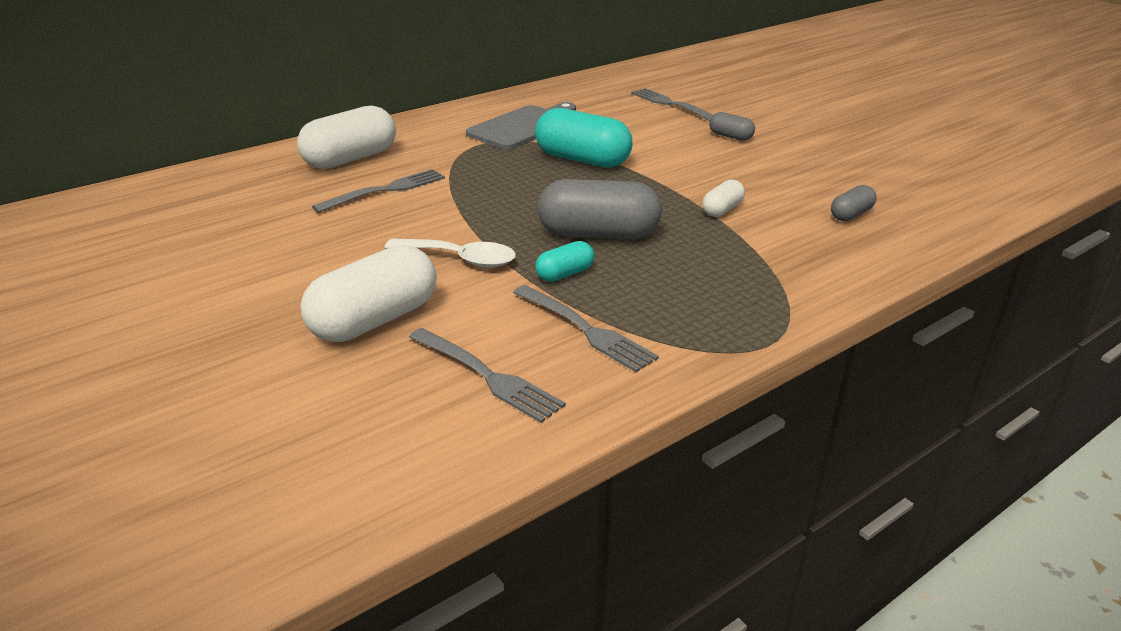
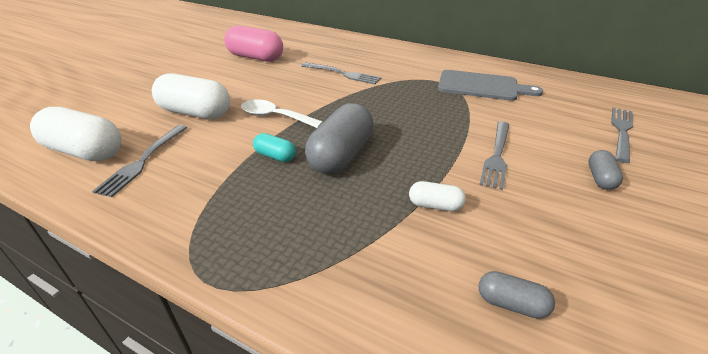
camera: 65 degrees right, 5 degrees up
(220, 243) = (255, 57): none -> pink capsule
(351, 159) = (371, 55): white capsule -> white capsule (85, 151)
(460, 259) = (275, 117): white spoon -> white spoon turned 120 degrees clockwise
(582, 160) = (455, 120): turquoise capsule -> none
(586, 330) = (204, 183): grey fork -> grey fork (497, 156)
(598, 234) = (341, 155): grey capsule -> grey capsule turned 45 degrees clockwise

